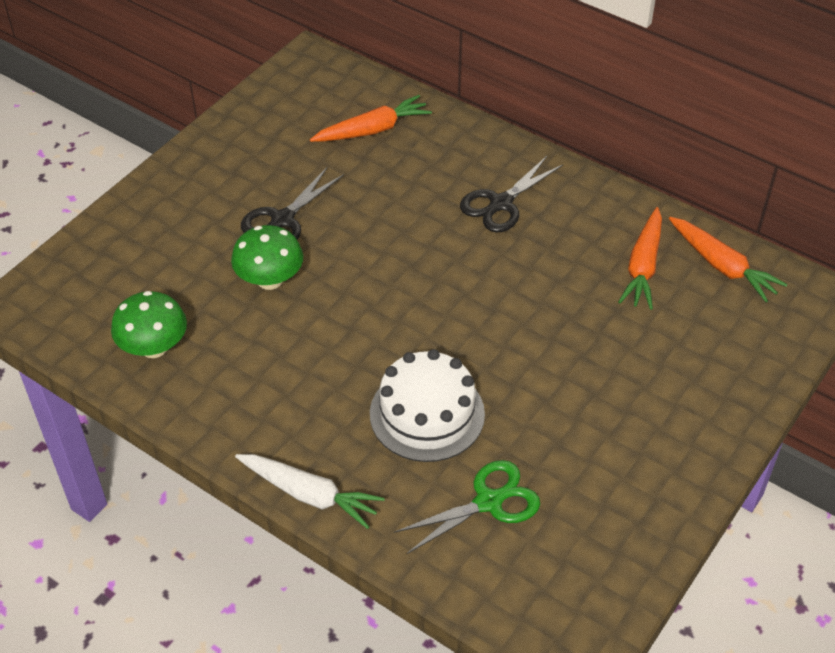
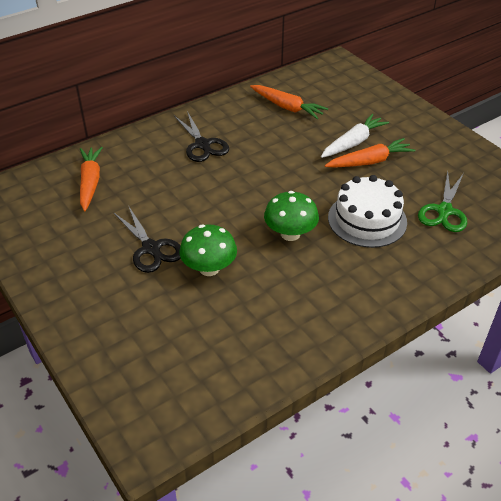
camera: 70 degrees left, 5 degrees down
(154, 347) = (245, 351): green mushroom -> green mushroom (290, 234)
(310, 494) = (418, 290): white carrot -> white carrot (353, 142)
(488, 502) = (444, 211): green scissors -> green scissors turned 150 degrees counterclockwise
(722, 266) = (301, 82): orange carrot -> orange carrot (370, 161)

